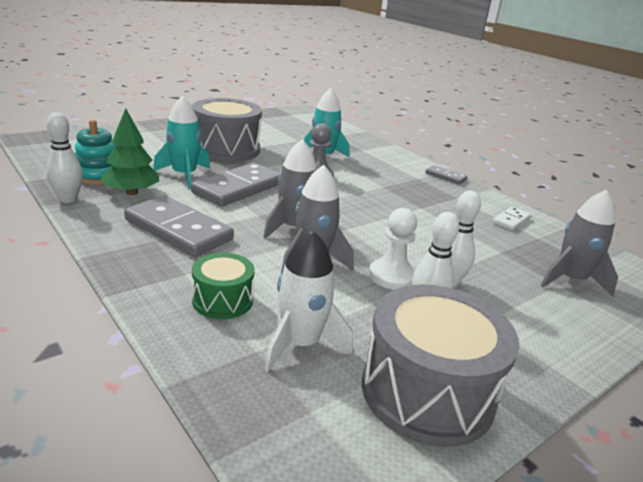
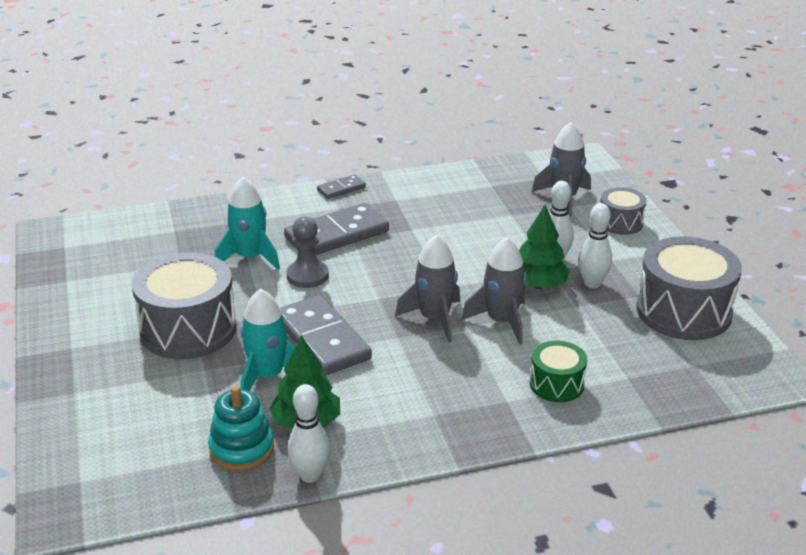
camera: 65 degrees left, 5 degrees up
(178, 230) = (416, 396): grey domino -> grey domino (336, 234)
(300, 344) = (623, 354): white rocket -> none
(391, 276) = (538, 285): white pawn -> green tree
(511, 220) = (455, 187): white domino -> none
(572, 323) = (620, 223): none -> grey drum

